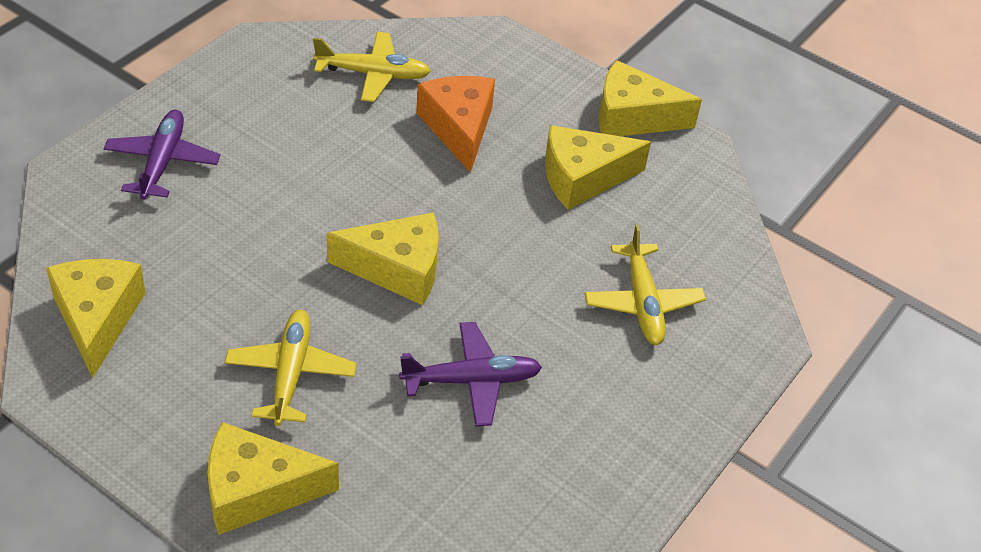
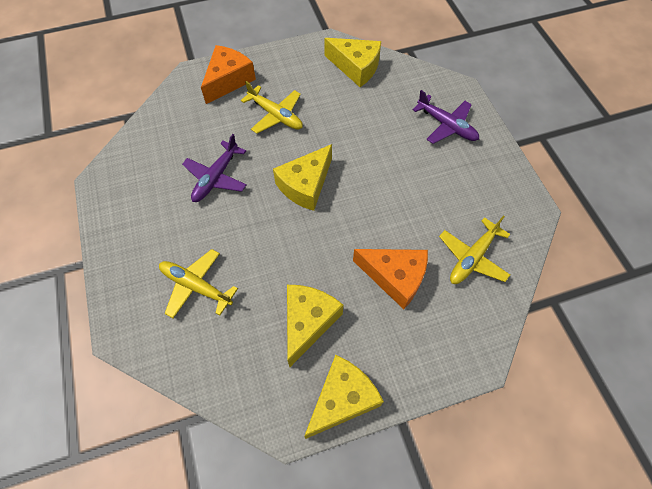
camera: 130 degrees right, 15 degrees up
(256, 491) = (228, 80): yellow cheese -> orange cheese

